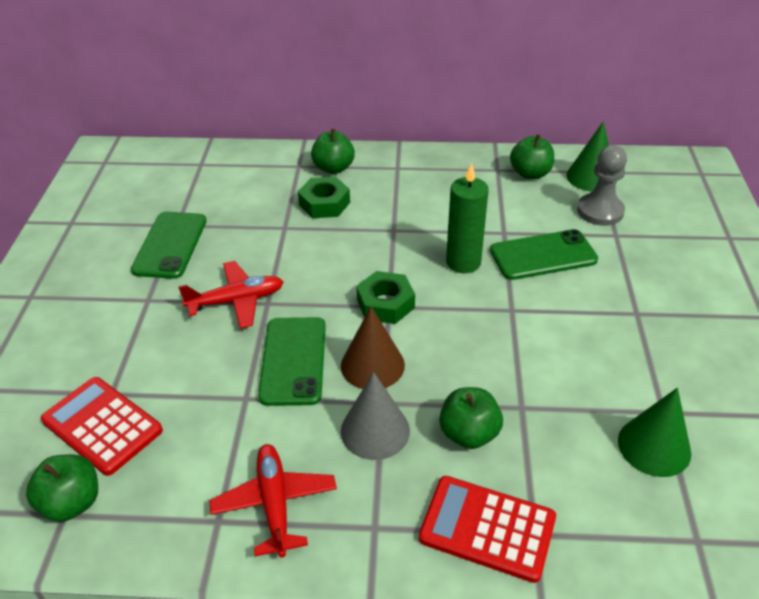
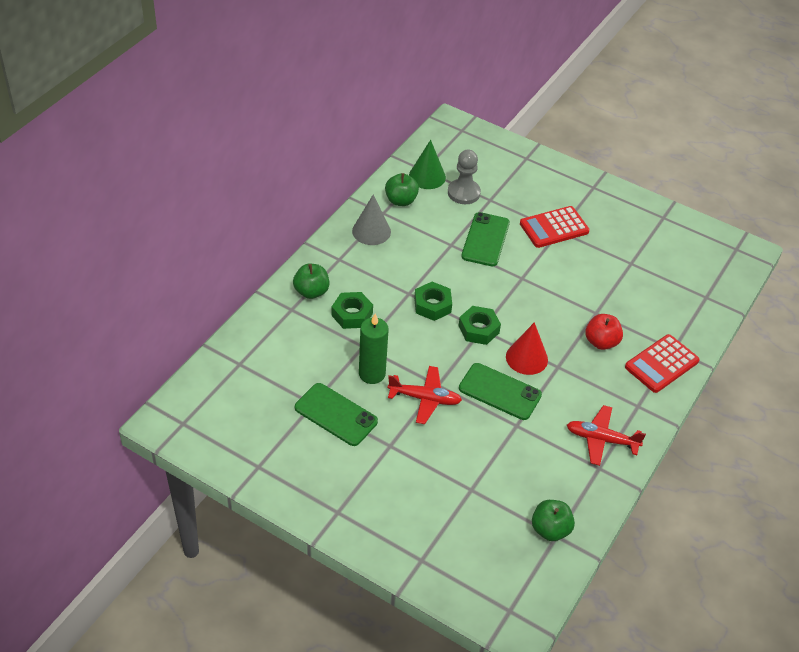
camera: 65 degrees left, 5 degrees up
(102, 426) = (497, 501): red calculator -> red calculator (554, 228)
(237, 301) = (425, 399): red plane -> red plane turned 90 degrees clockwise
(372, 365) = (526, 358): brown cone -> red cone
(375, 430) = (576, 378): grey cone -> grey cone (371, 231)
(391, 253) = (432, 305): none -> green nut
(463, 262) = (466, 277): green candle -> green candle (372, 374)
(469, 434) = (601, 342): green apple -> red apple
(654, 446) = (649, 279): green cone -> none

